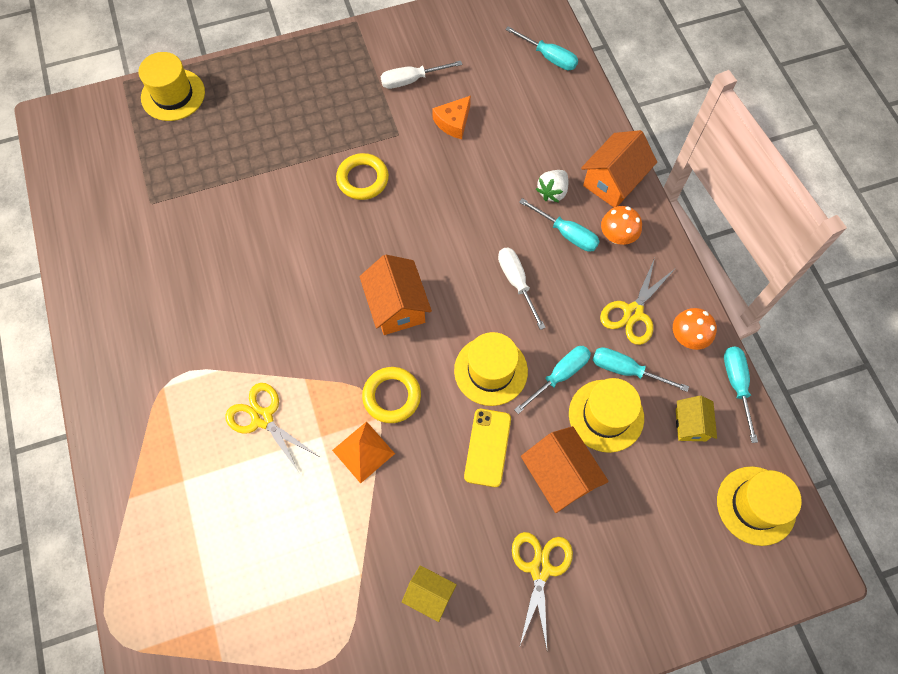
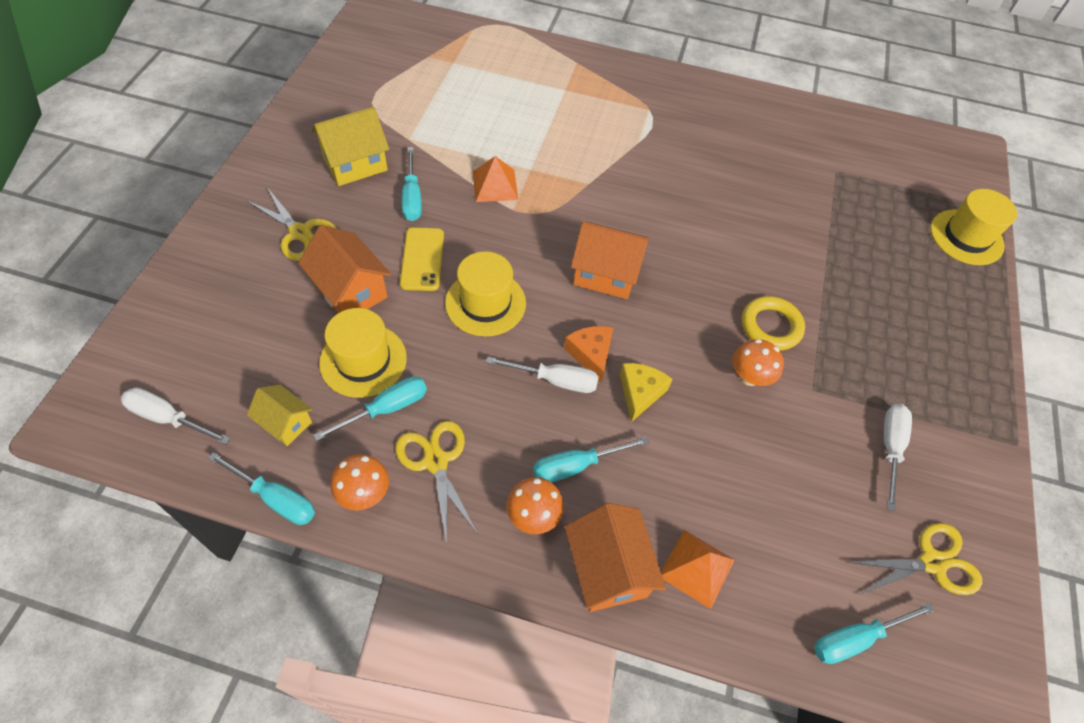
camera: 120 degrees right, 10 degrees down
(262, 418) = (576, 146): yellow scissors -> yellow scissors (932, 562)
(392, 396) = (524, 225): yellow ring -> none
(417, 173) = (749, 377): none -> orange mushroom
(429, 594) = (355, 164): yellow house -> yellow house, size x1.64
(453, 122) = (801, 452): orange cheese -> orange cheese (591, 354)
(483, 228) = (640, 393): none -> yellow cheese
(487, 447) = (422, 259): yellow phone -> yellow phone turned 45 degrees clockwise
(552, 192) = (639, 490): white strawberry -> none
(559, 375) = (433, 351): turquoise screwdriver -> turquoise screwdriver (412, 198)
(559, 476) = (351, 291): orange house -> orange house turned 45 degrees clockwise
(574, 141) = (697, 568): none -> orange pyramid
(756, 505) = (168, 418): yellow hat -> white screwdriver

